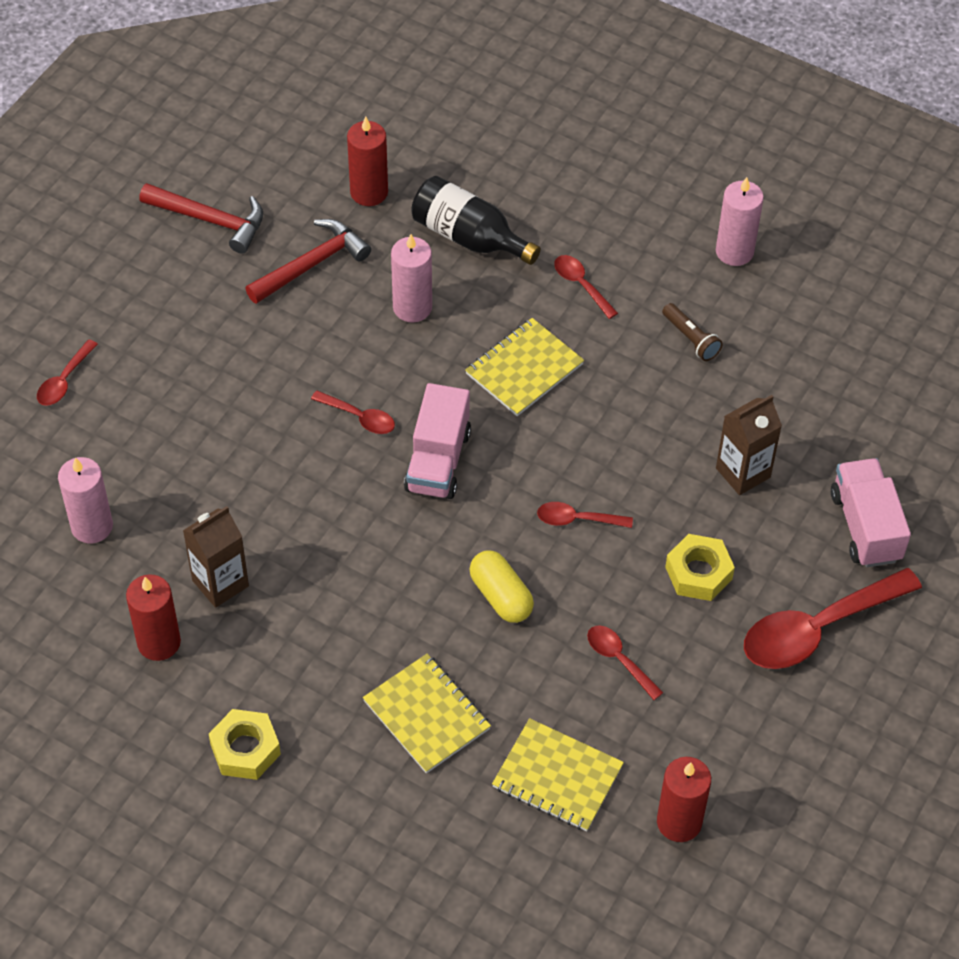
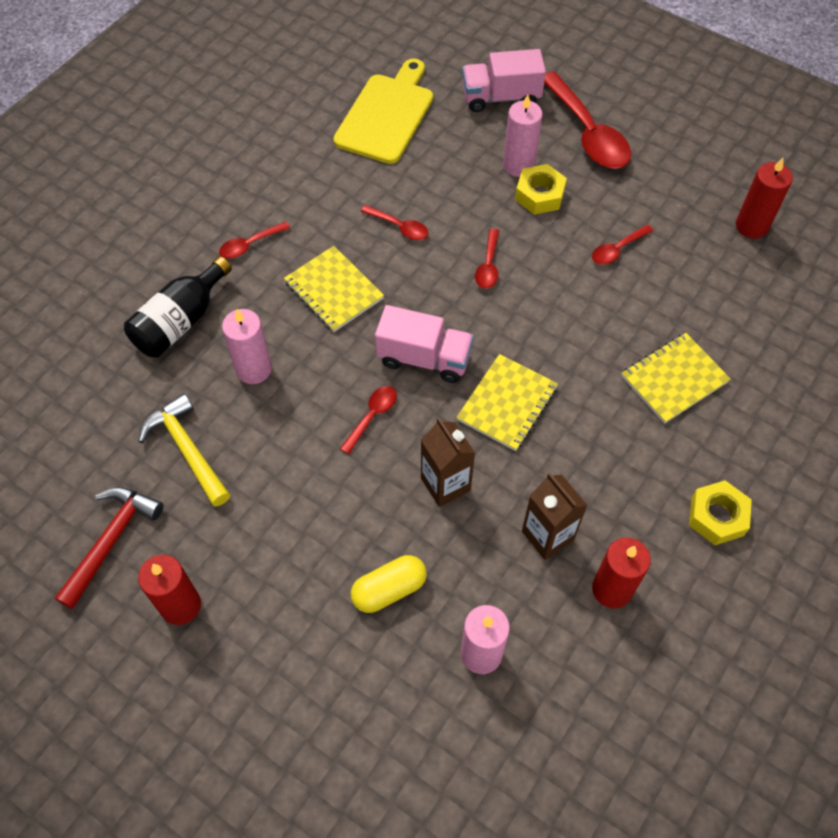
camera: 85 degrees left, 5 degrees up
(64, 381) = (298, 686): red spoon -> red spoon (399, 227)
(312, 264) = (187, 450): red hammer -> yellow hammer
(369, 192) = (108, 398): red candle -> red candle (180, 605)
(501, 596) = (560, 321): yellow capsule -> yellow capsule (389, 590)
(557, 777) = (722, 296): yellow notebook -> yellow notebook (507, 403)
(691, 339) = (317, 178): brown flashlight -> none
(734, 251) = (234, 143): pink candle -> pink candle (518, 165)
(743, 473) = (449, 160): brown carton -> brown carton (445, 484)
(809, 401) = (387, 115): none -> yellow cutting board

